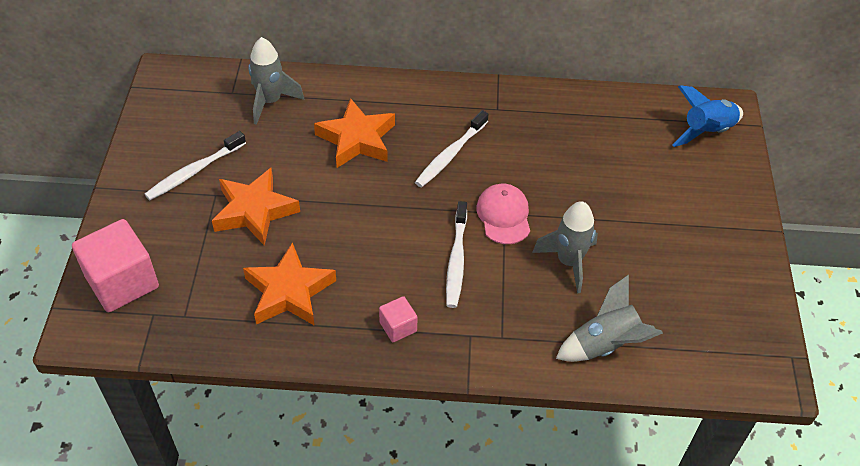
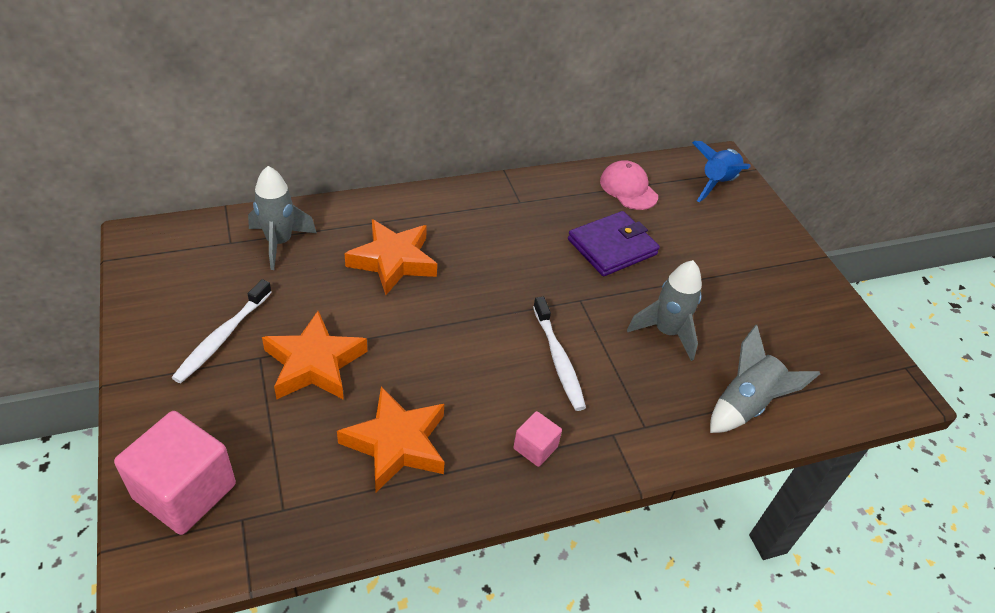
camera: 25 degrees left, 5 degrees down
(450, 155) = (497, 255): white toothbrush -> none
(504, 215) = (581, 302): pink cap -> pink cap (628, 188)
(562, 171) = (612, 247): none -> purple wallet

